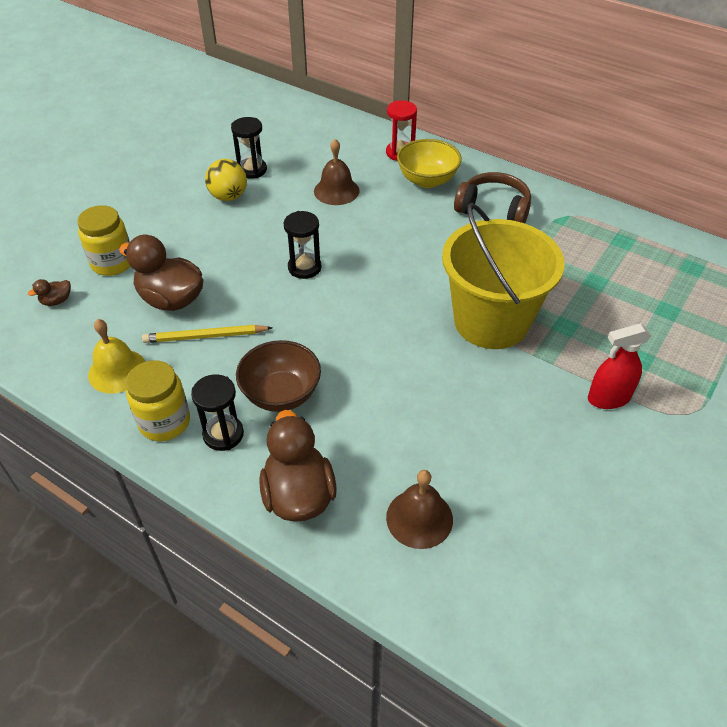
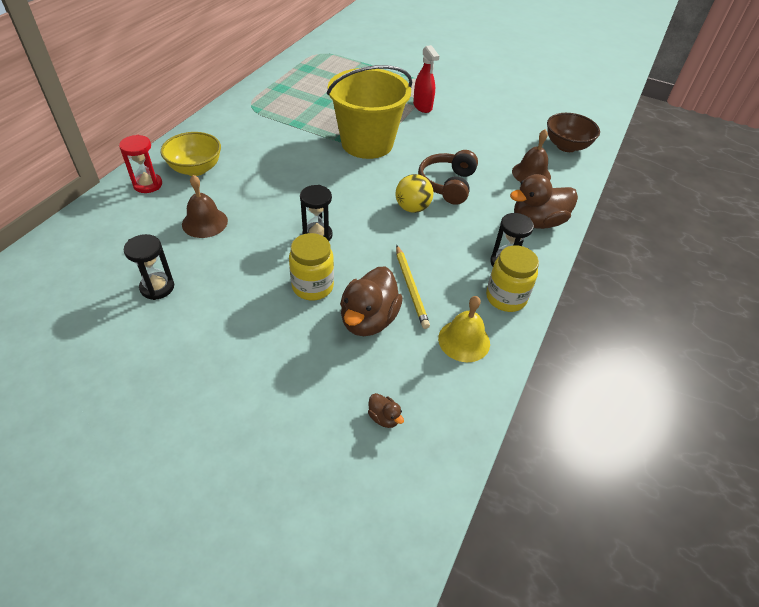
camera: 100 degrees left, 0 degrees up
(112, 263) = (319, 381): yellow jar -> yellow jar (312, 286)
(228, 196) = (205, 300): yellow ball -> yellow ball (412, 208)
(281, 394) = (459, 237): brown bowl -> brown bowl (566, 146)
(493, 209) = (241, 137): brown headphones -> brown headphones (447, 184)

